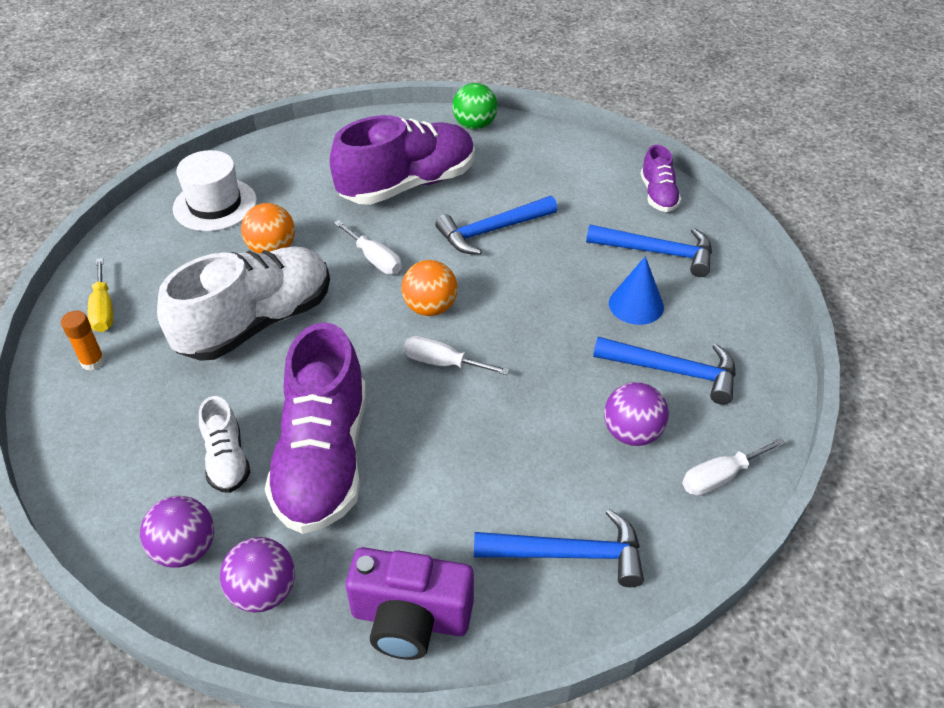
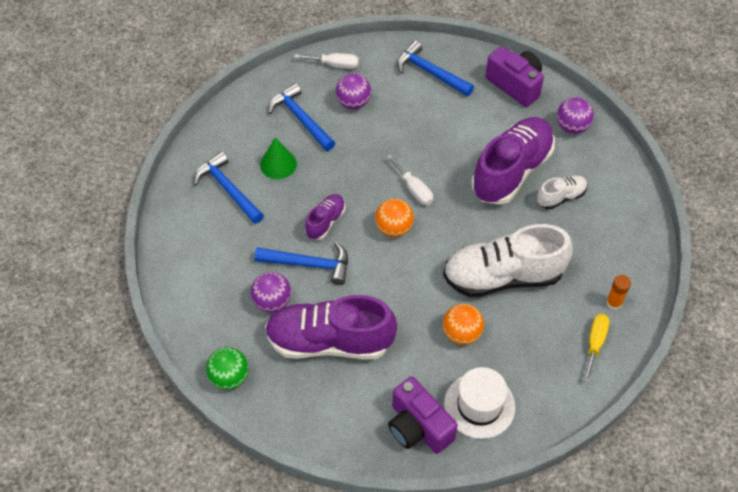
camera: 145 degrees left, 10 degrees up
(185, 549) = (600, 163): purple ball -> purple ball (272, 302)
(227, 460) = (561, 197): white shoe -> white shoe turned 45 degrees clockwise
(268, 167) = (418, 427): none -> purple camera
(374, 259) = (400, 285): white screwdriver -> none
(636, 305) = (278, 164): blue cone -> green cone
(658, 195) = (177, 230): purple shoe -> purple shoe (325, 222)

